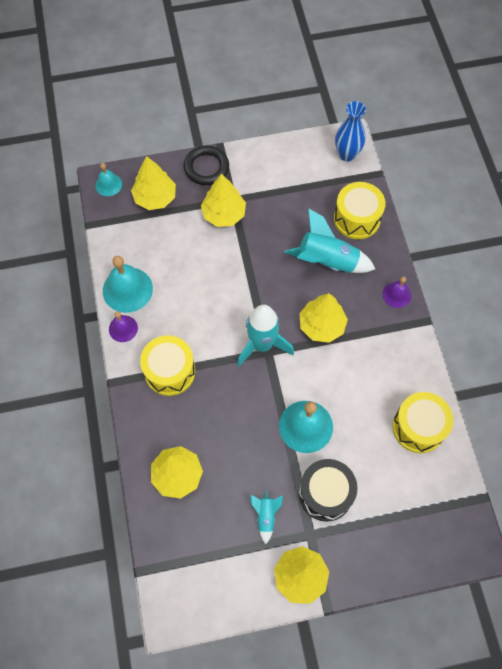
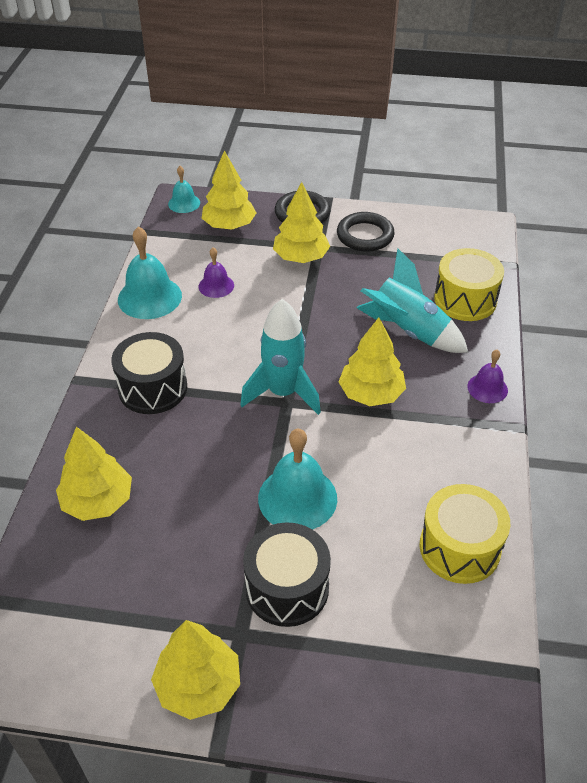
camera: 20 degrees right, 20 degrees down
(123, 328) = (122, 331): purple bell -> purple bell (216, 286)
(170, 371) = (153, 388): yellow drum -> black drum
(263, 177) = (365, 236): none -> black ring
(266, 516) = (188, 588): turquoise rocket -> none
(347, 154) = (478, 239): blue vase -> none

